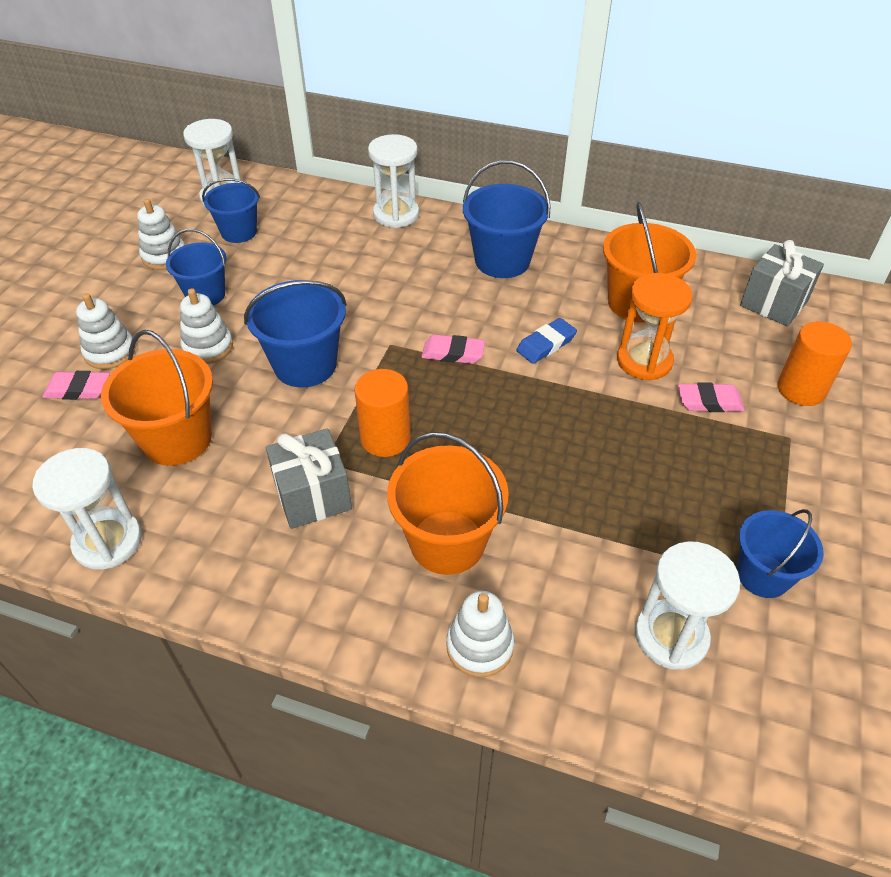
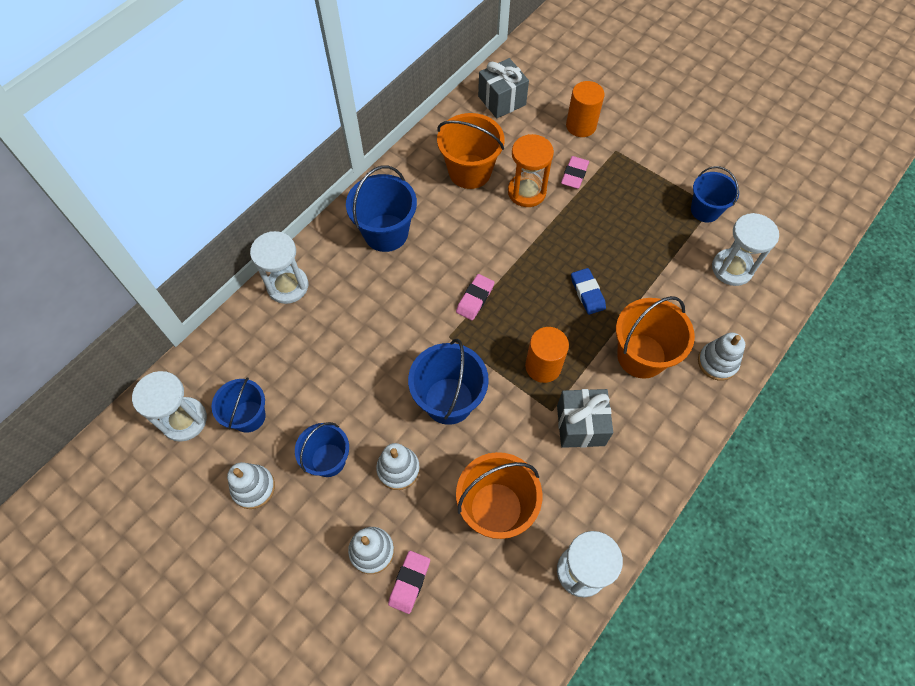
camera: 70 degrees left, 15 degrees up
(546, 344) = (489, 240): blue eraser -> blue eraser (587, 293)

